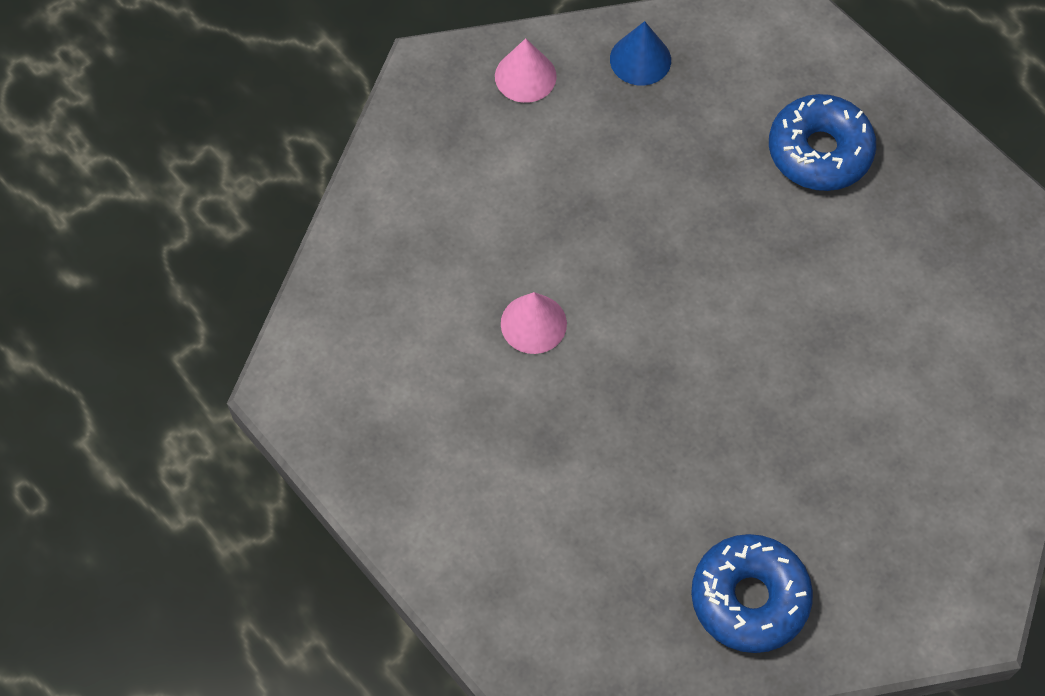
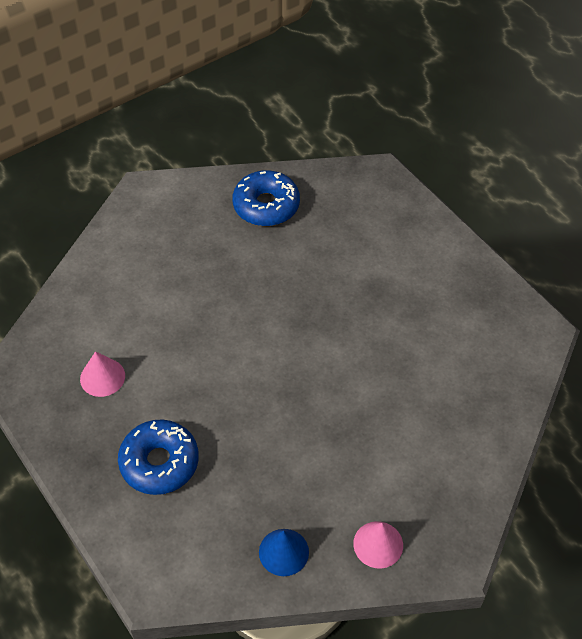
camera: 175 degrees left, 10 degrees down
(533, 323) = (380, 358): pink cone -> pink cone (102, 377)

